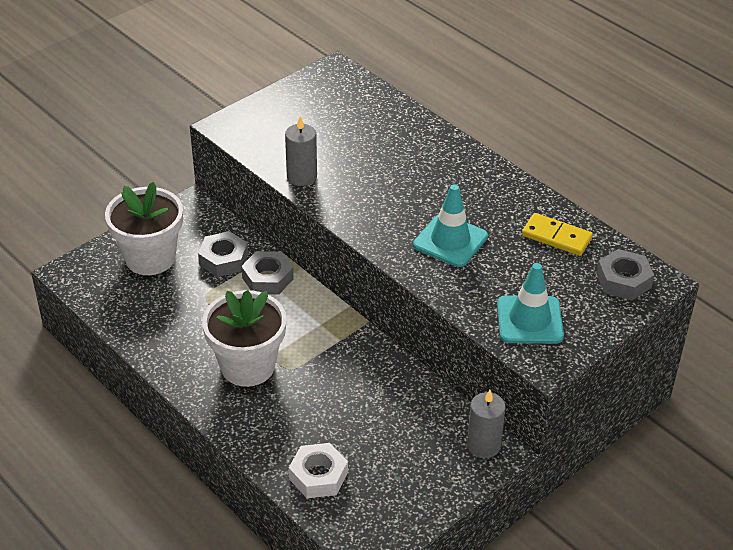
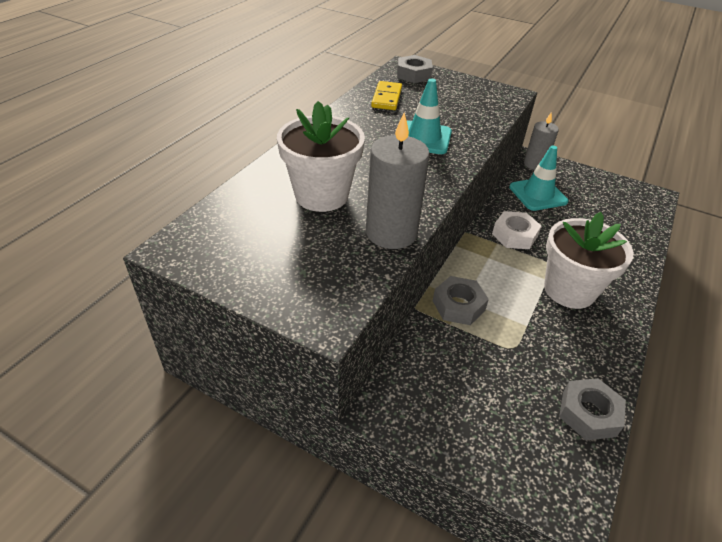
camera: 110 degrees left, 0 degrees up
(150, 258) = (492, 419): white flower pot -> white flower pot (321, 195)
(224, 259) = (453, 348): grey nut -> grey nut (588, 413)
(302, 176) = (391, 233): grey candle -> grey candle, size x1.52
(318, 476) = (628, 227): white nut -> white nut (514, 235)
(529, 320) = (479, 101): turquoise traffic cone -> turquoise traffic cone (538, 194)

